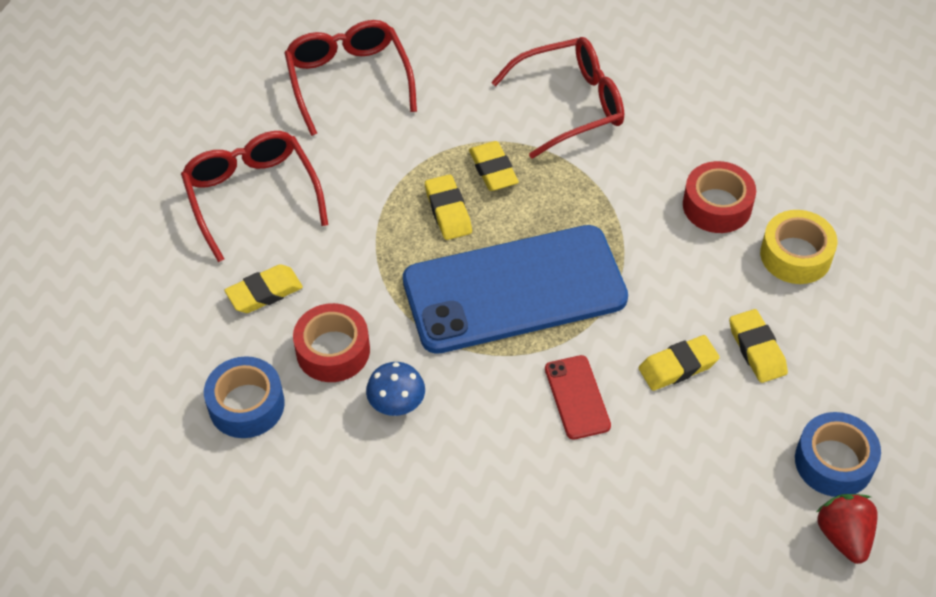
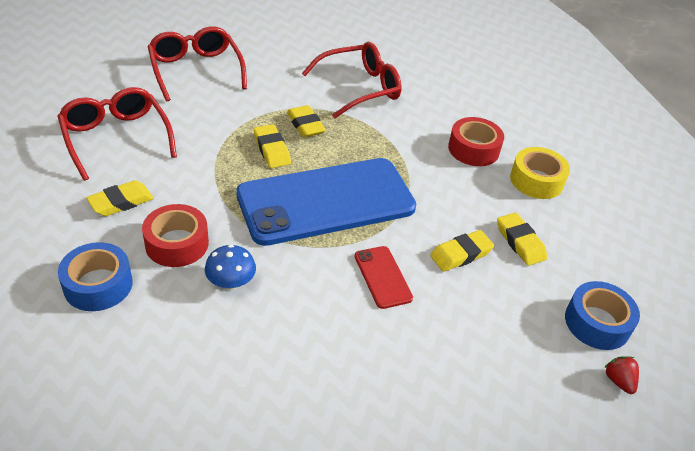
camera: 10 degrees left, 10 degrees down
(844, 536) = (618, 381): red strawberry -> red strawberry, size x0.63

